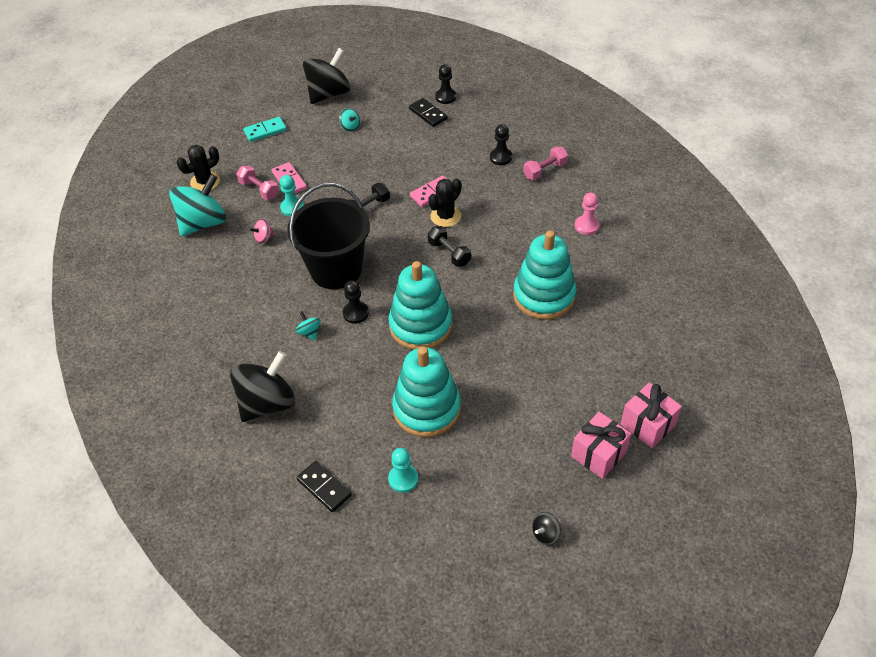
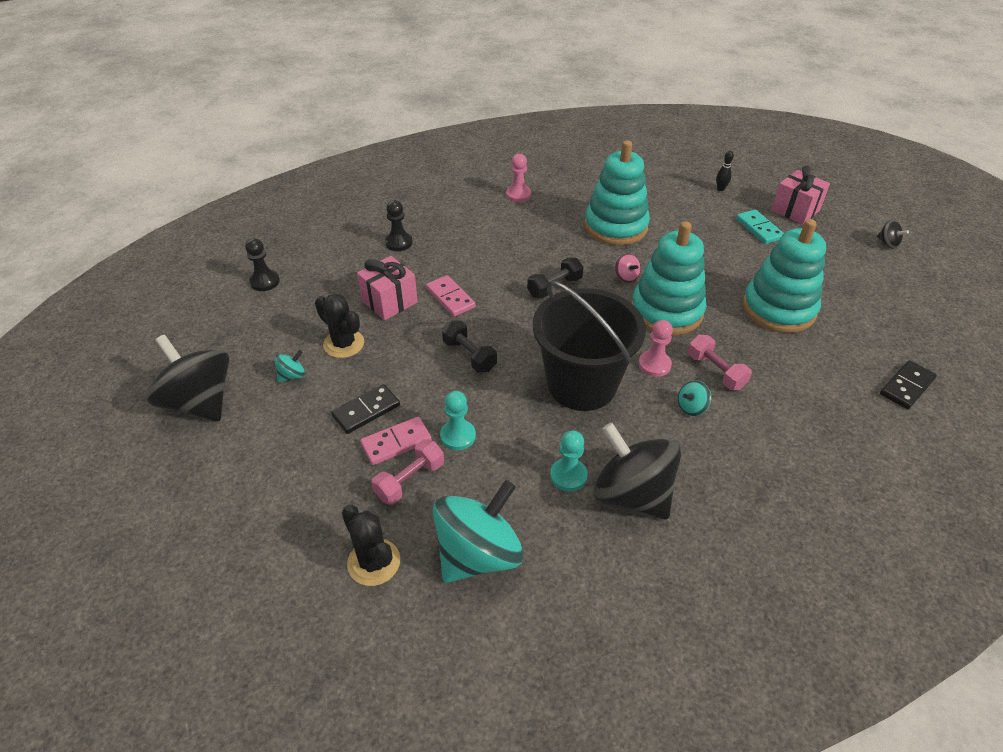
camera: 90 degrees left, 5 degrees down
(203, 223) = (478, 554): turquoise spinning top -> turquoise spinning top turned 90 degrees clockwise
(264, 238) = (519, 466): pink spinning top -> pink spinning top (625, 277)
(265, 131) = (263, 482): turquoise domino -> turquoise domino (759, 229)
(267, 403) = (811, 444): black spinning top -> black spinning top (632, 494)
(356, 313) = (654, 365): black pawn -> pink pawn
(403, 479) = (870, 327): turquoise pawn -> turquoise pawn (568, 476)
(428, 114) = (294, 298): black domino -> black domino (366, 411)
(445, 216) = (493, 288): black cactus -> black cactus (344, 344)
(544, 170) = (429, 214): pink dumbbell -> pink dumbbell (715, 371)
(630, 389) = (720, 189): none -> black bowling pin
(647, 424) = (756, 184): pink gift -> pink gift (389, 301)

